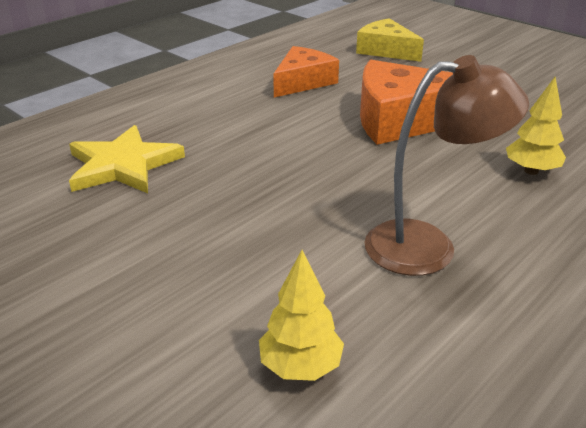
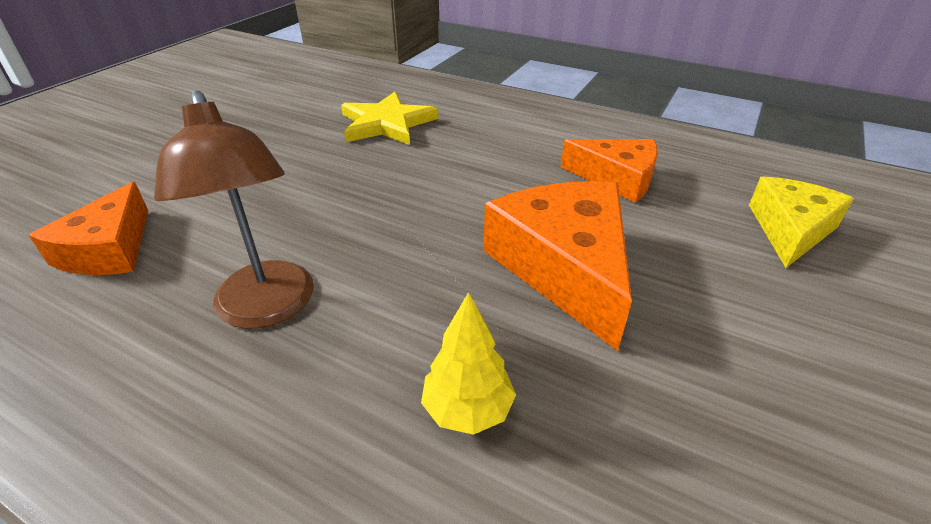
camera: 75 degrees right, 5 degrees up
(300, 366) = (109, 249): yellow tree -> orange cheese

